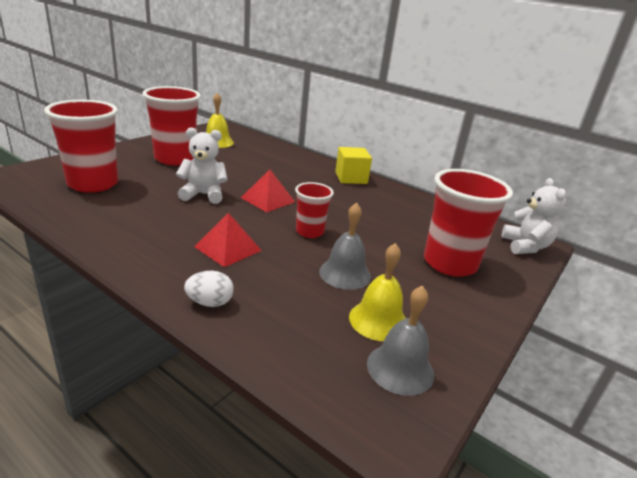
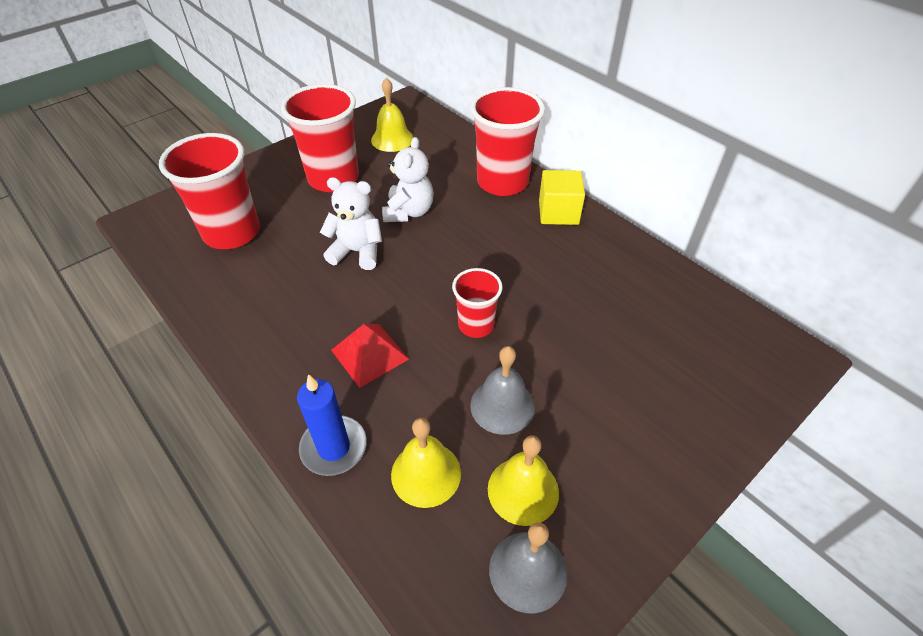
camera: 15 degrees right, 20 degrees up
(210, 303) = (334, 447): white egg -> blue candle
(268, 200) = (435, 261): red pyramid -> none
(295, 315) = (426, 473): none -> yellow bell
(449, 263) = (648, 391): red cup -> red cup (502, 182)
(525, 246) = (773, 361): white teddy bear -> white teddy bear (409, 212)

